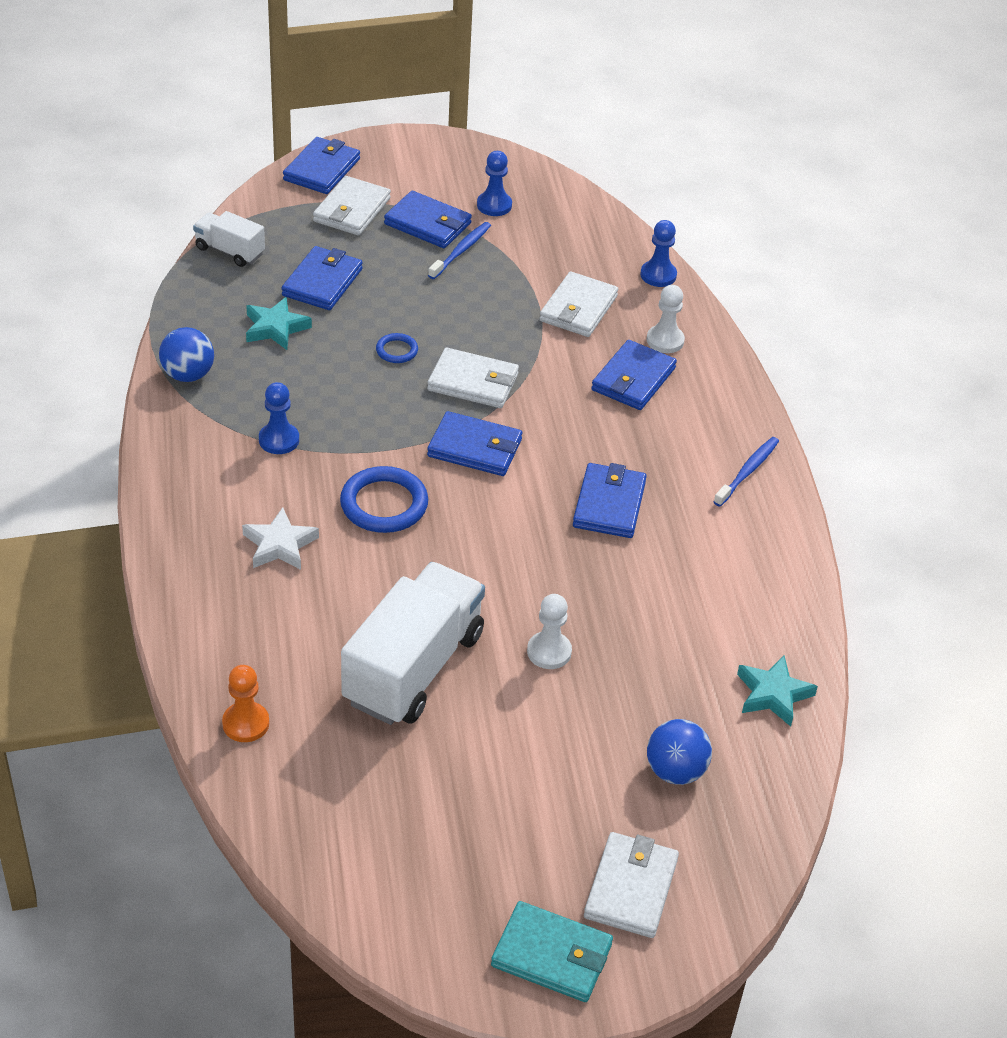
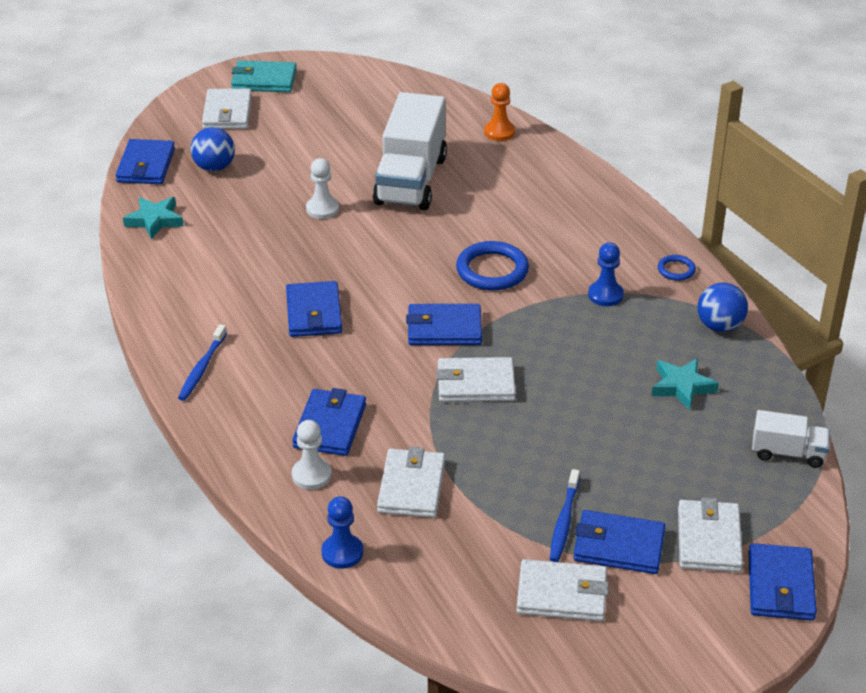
camera: 165 degrees right, 5 degrees down
(279, 545) = (550, 226): white star -> none
(322, 282) = (675, 444): blue wallet -> blue wallet (146, 166)
(397, 350) = (560, 395): blue ring -> blue ring (676, 270)
(494, 205) = (562, 594): blue pawn -> white wallet

